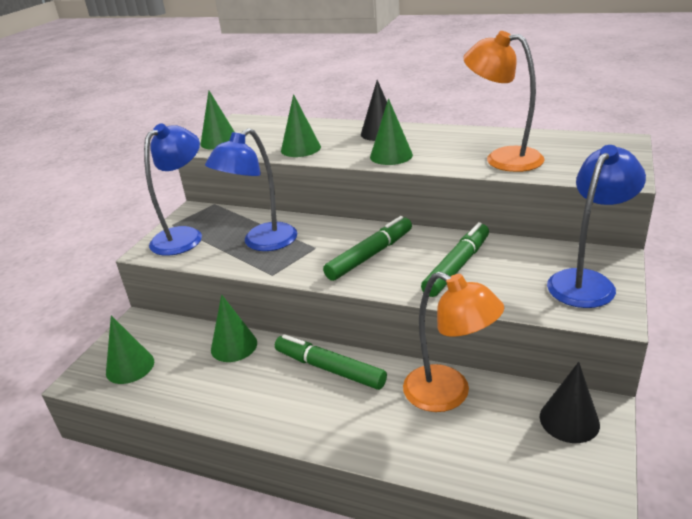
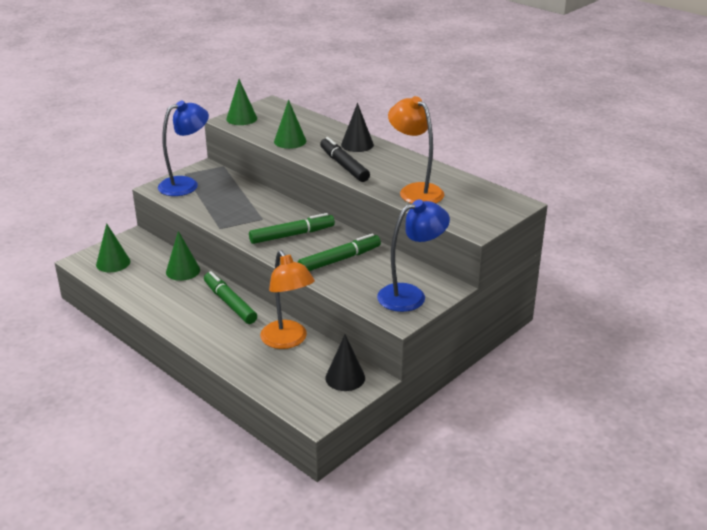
camera: 20 degrees right, 0 degrees up
(262, 243) = (231, 205): blue lamp -> none
(391, 155) = (344, 165): green cone -> black marker

